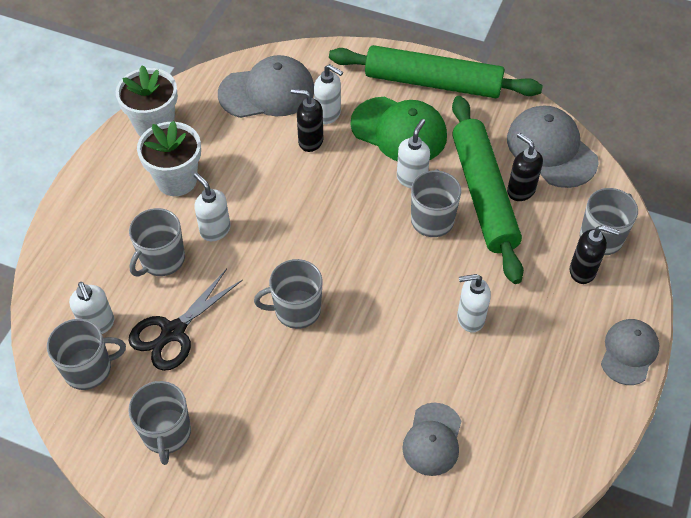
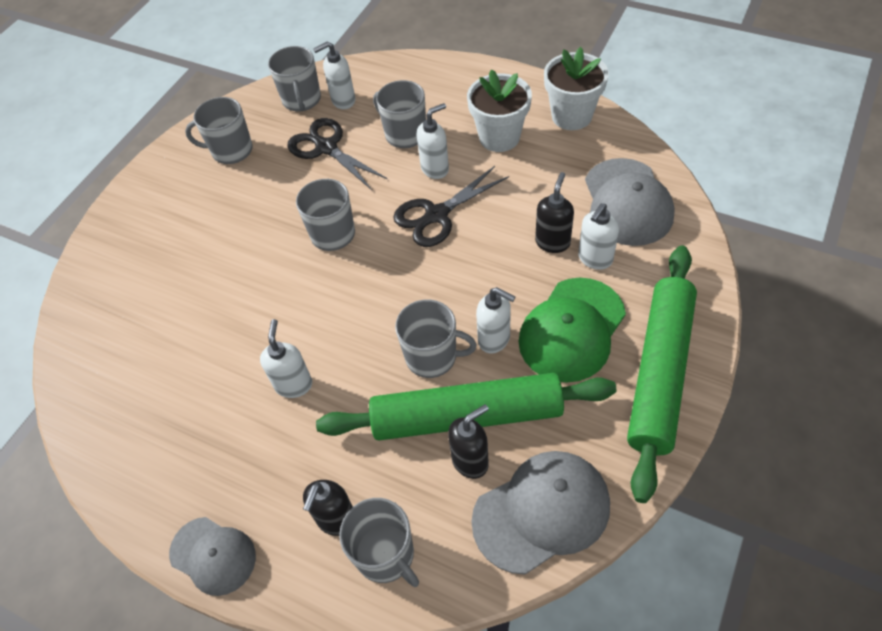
camera: 100 degrees right, 0 degrees up
(275, 225) = (437, 215): none -> black scissors
(432, 439) = (167, 340): grey cap -> none

